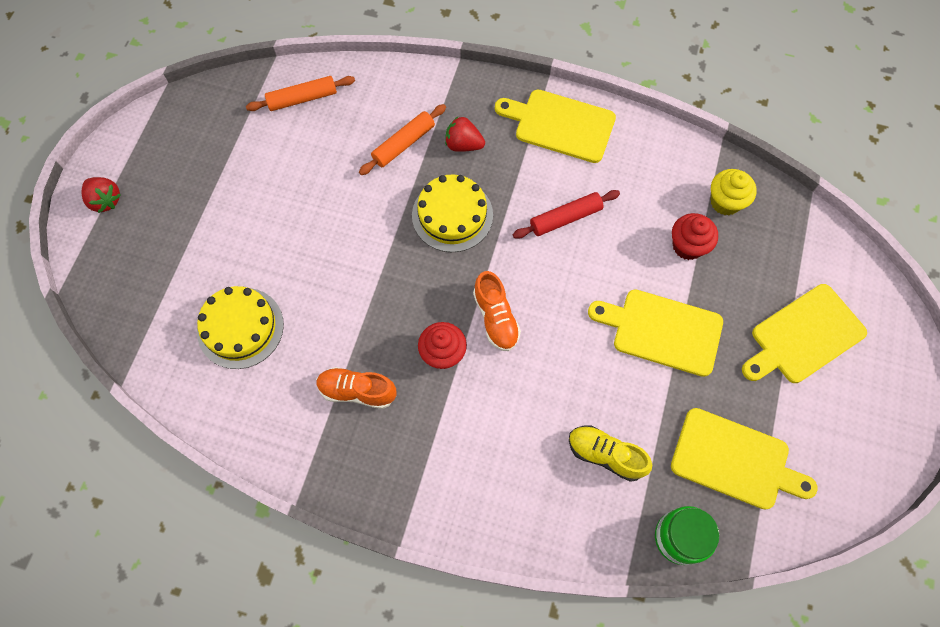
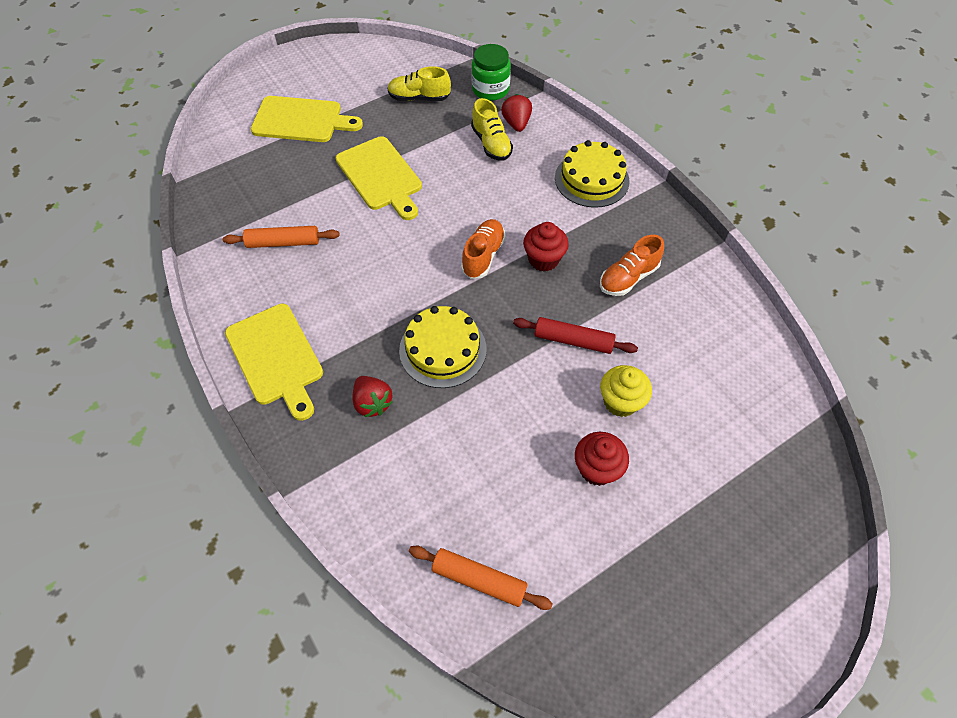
camera: 140 degrees left, 10 degrees down
(105, 200) = (774, 618): red strawberry -> red strawberry (516, 124)
(240, 327) = (695, 384): yellow cake -> yellow cake (591, 179)
(357, 391) = (628, 277): orange shoe -> orange shoe turned 90 degrees clockwise
(403, 144) = (423, 445): orange rolling pin -> orange rolling pin (283, 243)
(565, 218) = (359, 284): red rolling pin -> red rolling pin (573, 340)
(687, 246) = (300, 208): red cupcake -> red cupcake (597, 468)
(725, 202) = (238, 215): yellow cupcake -> yellow cupcake (620, 402)
(735, 460) = (419, 98): yellow cutting board -> yellow shoe

